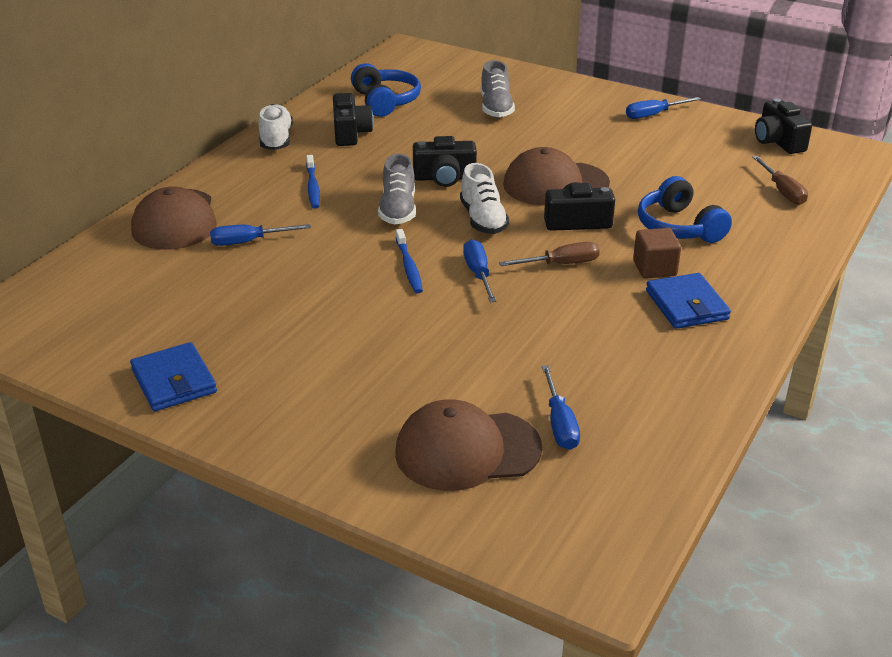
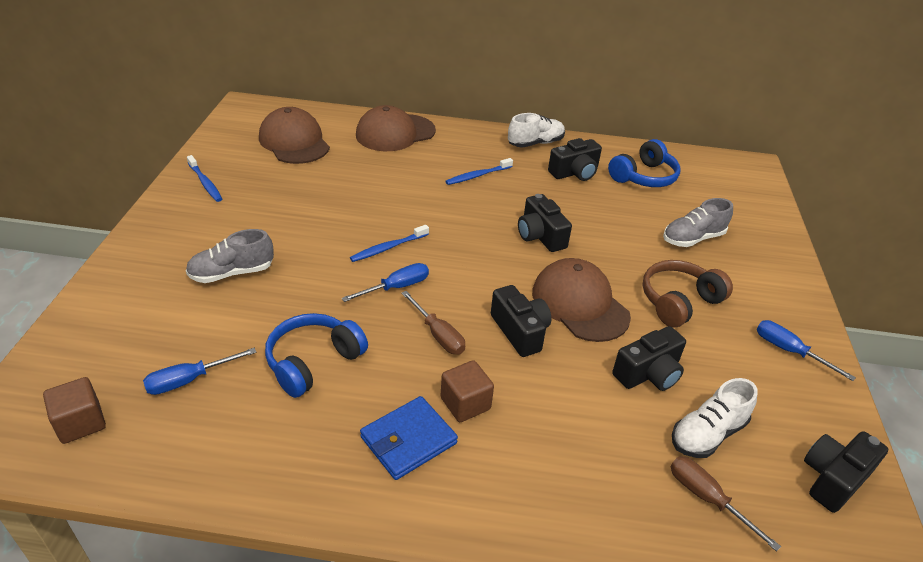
camera: 65 degrees right, 5 degrees up
(174, 381) = (205, 183): blue wallet -> blue toothbrush
(248, 242) = (384, 168): blue screwdriver -> none
(398, 210) = (471, 223): grey shoe -> grey shoe (232, 273)
(467, 450) = (146, 333): brown cap -> brown cap (294, 142)
(483, 219) = (485, 272): white shoe -> white shoe (707, 434)
(576, 139) = (679, 302): none -> brown headphones
(594, 504) = (81, 423): none -> brown cube
(654, 177) = (648, 373): none -> black camera
(679, 227) = (558, 411): blue headphones -> blue headphones (313, 362)
(782, 191) = (707, 499): brown screwdriver -> brown screwdriver turned 90 degrees clockwise

